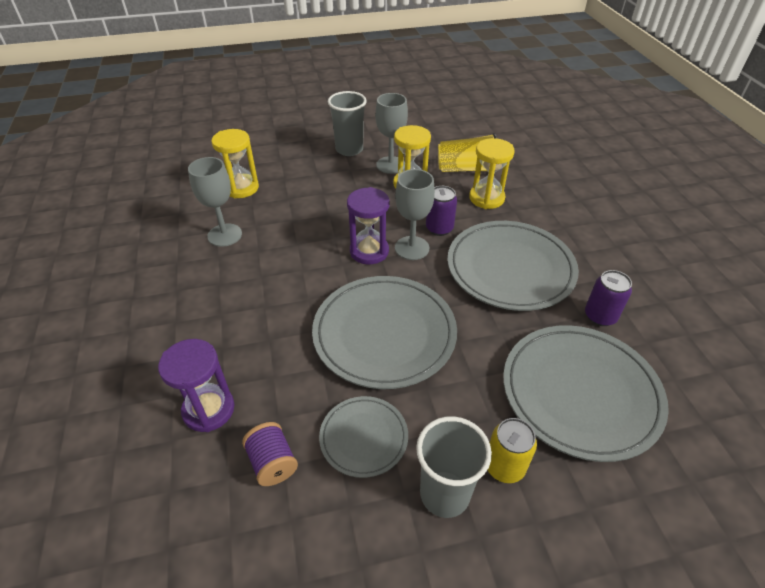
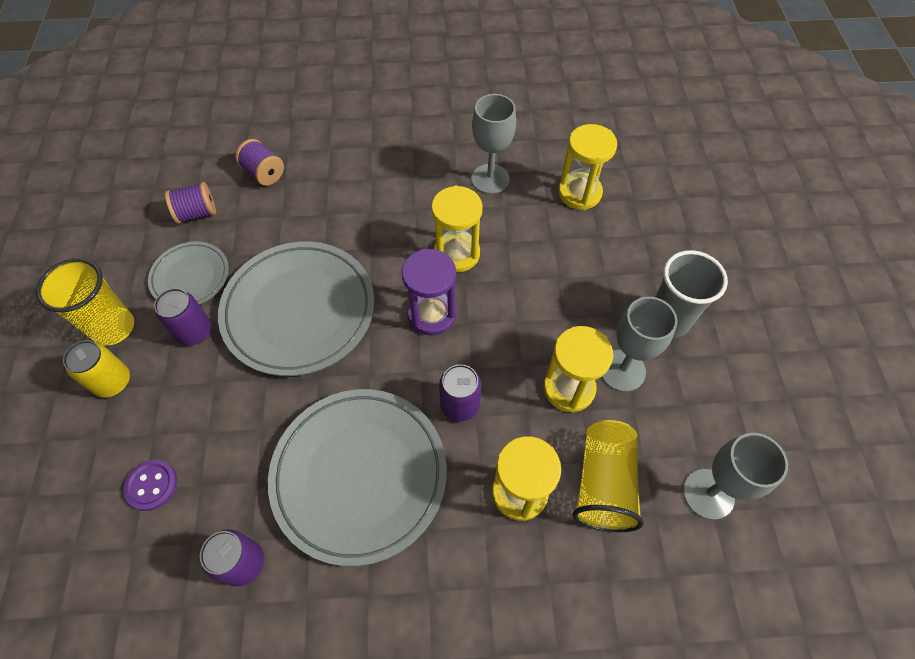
camera: 100 degrees right, 15 degrees up
(209, 409) = (264, 173): purple hourglass -> purple spool
(308, 245) = (457, 254): none -> yellow hourglass
(412, 248) = (427, 363): grey goblet -> grey goblet (708, 494)
(428, 411) = (194, 332): none -> purple can
(444, 494) = (113, 327): grey cup -> yellow cup
(580, 393) = (152, 485): grey plate -> purple button

